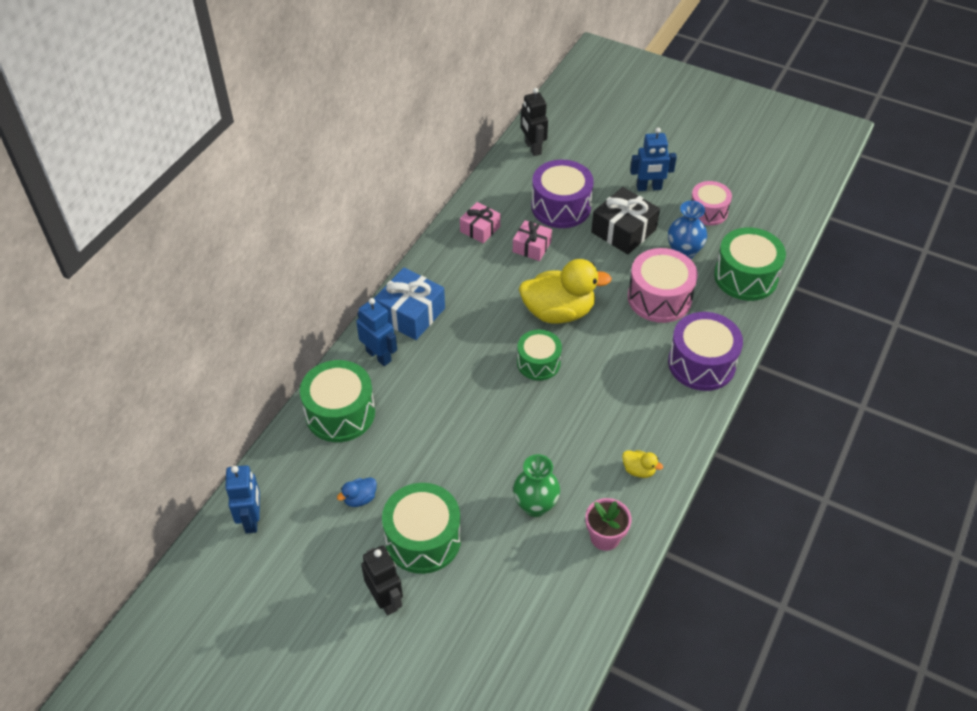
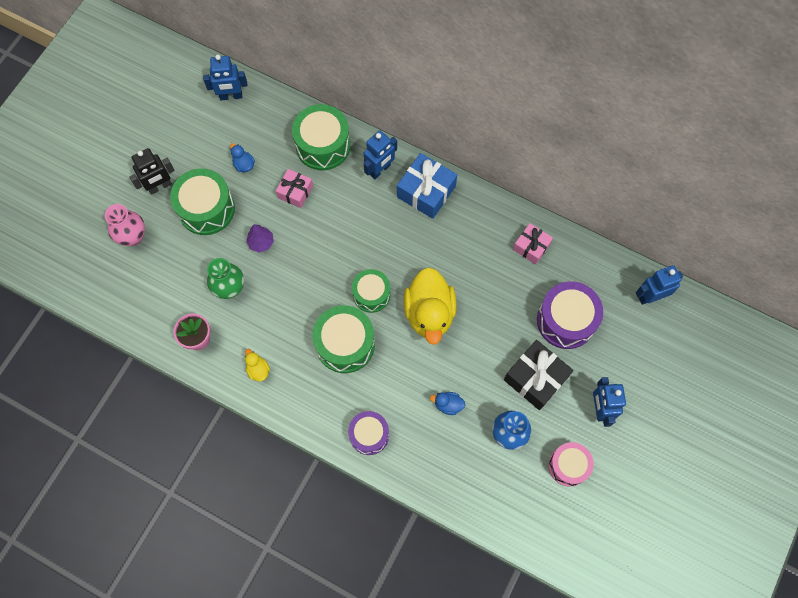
camera: 90 degrees right, 20 degrees up
(462, 628) = (133, 237): none -> pink vase
(472, 474) = (261, 242): none -> purple tree
(531, 247) = (510, 292): pink gift -> pink gift (295, 192)
(532, 148) = (650, 296): black robot -> blue robot
(638, 470) = (258, 370): yellow duck -> yellow duck turned 120 degrees clockwise
(659, 298) = (448, 405): pink drum -> blue duck
(701, 363) = (369, 435): purple drum -> purple drum, size x0.65
(745, 277) = (477, 492): green drum -> green drum (345, 344)

